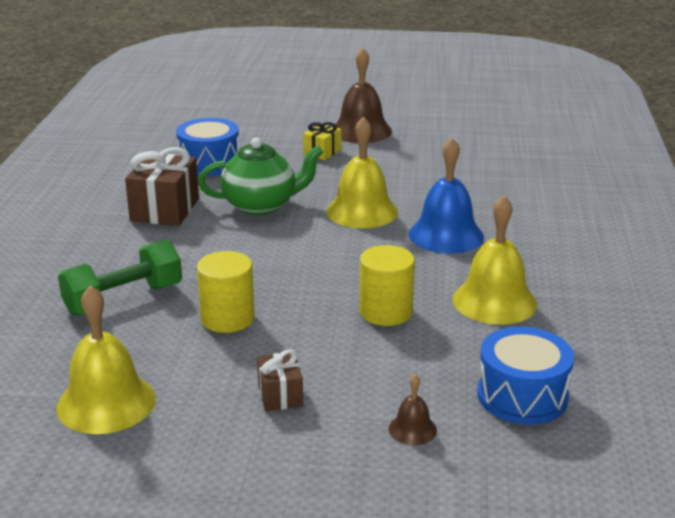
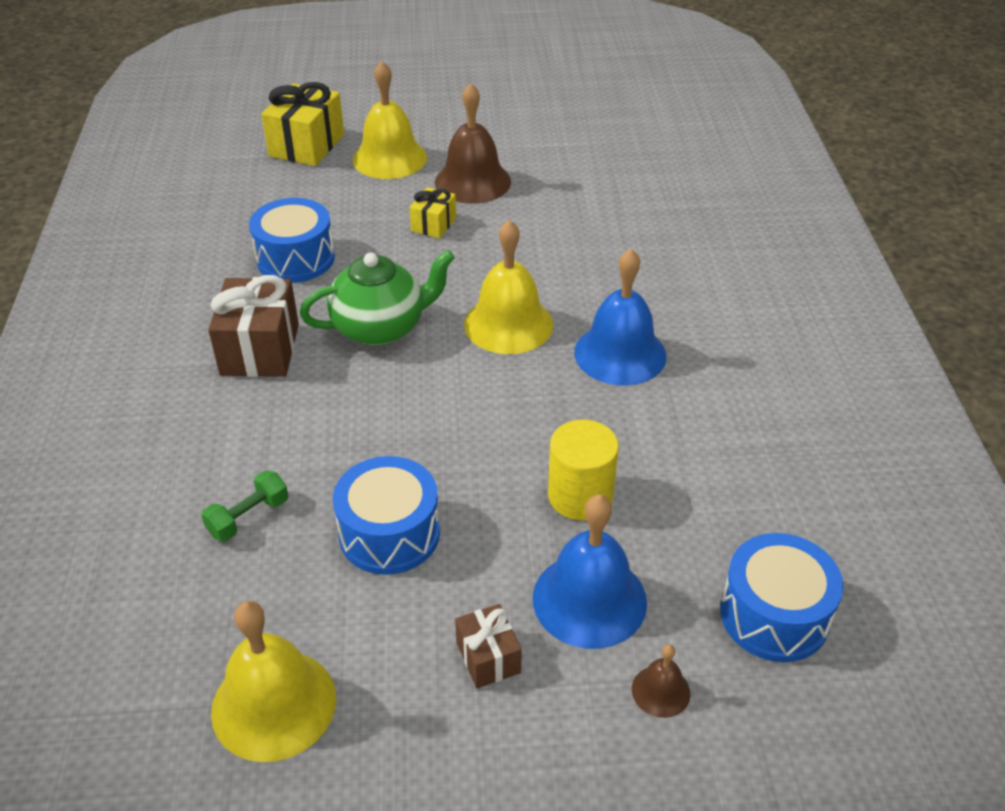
camera: 10 degrees left, 15 degrees up
(124, 299) = (248, 517): green dumbbell -> green dumbbell, size x0.57
(227, 318) = (389, 533): yellow cylinder -> blue drum
(239, 103) = (306, 145): none -> yellow gift
(372, 371) = (589, 599): none -> blue bell
(494, 301) = (704, 460): yellow bell -> yellow bell (389, 158)

